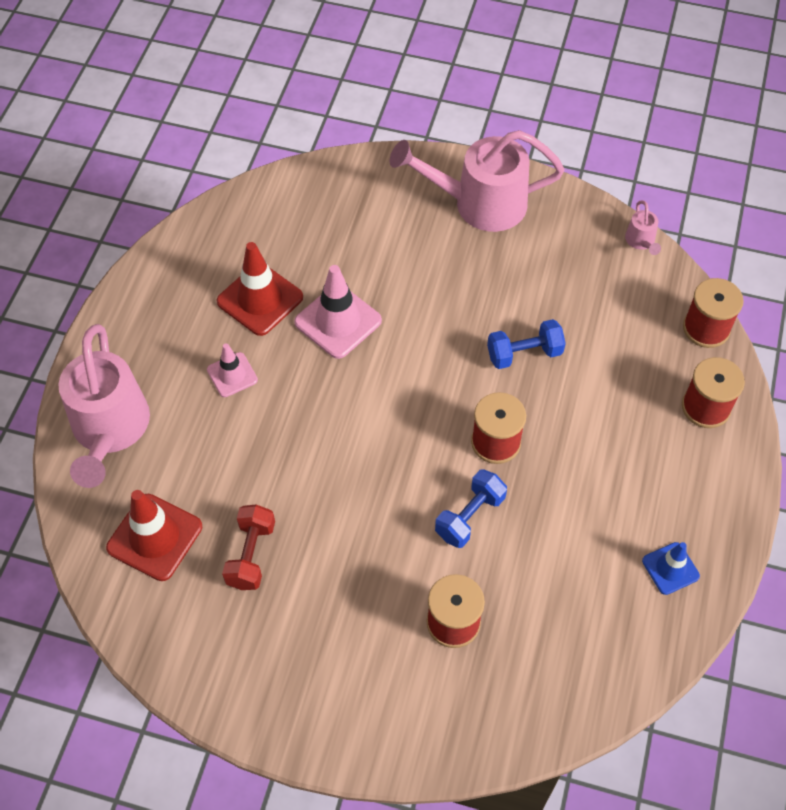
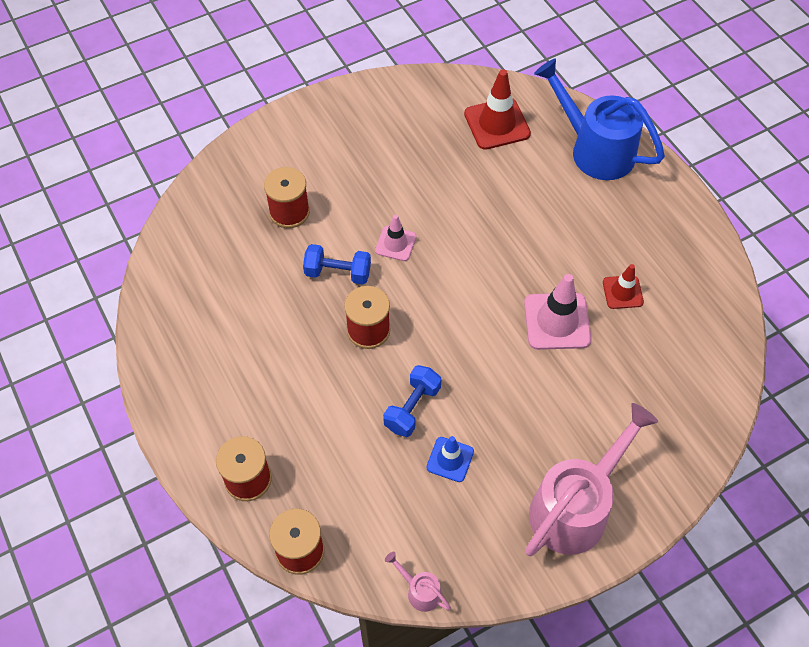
camera: 135 degrees right, 0 degrees up
(109, 430) = (594, 149): pink watering can -> blue watering can
(232, 375) = (573, 233): pink traffic cone -> pink traffic cone (395, 244)
(251, 555) = (436, 156): red dumbbell -> none
(260, 299) = (622, 292): red traffic cone -> red traffic cone, size x0.59
(470, 516) = (338, 273): blue dumbbell -> blue dumbbell turned 75 degrees counterclockwise
(670, 568) = (185, 343): blue traffic cone -> blue traffic cone (450, 459)

